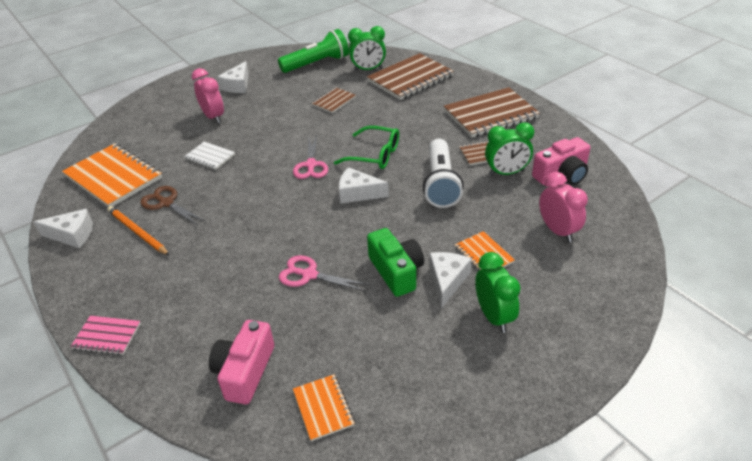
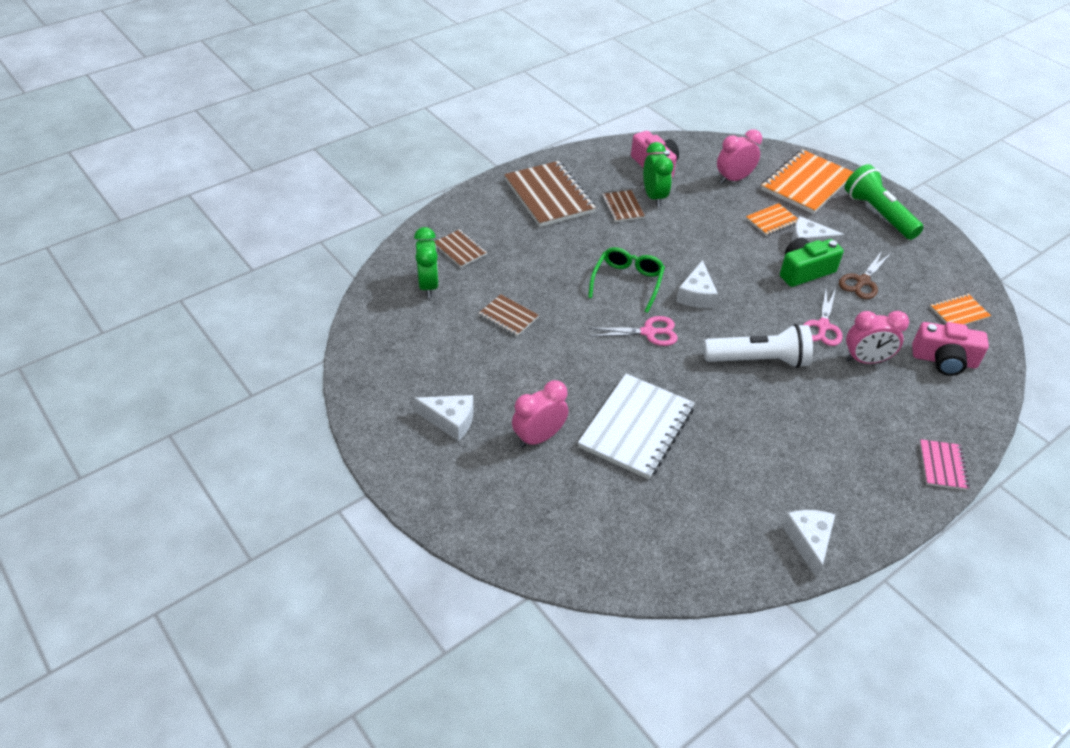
camera: 95 degrees left, 5 degrees up
(113, 177) = (688, 527): orange notebook -> orange notebook (806, 184)
(137, 232) = (791, 474): orange pencil -> none
(166, 203) = (734, 456): brown scissors -> brown scissors (862, 281)
(210, 157) = (636, 428): white notebook -> white notebook, size x1.98
(256, 301) = (866, 360): none -> pink clock
(317, 63) = (400, 336): green flashlight -> green flashlight (878, 214)
(410, 79) = (460, 250): brown notebook -> brown notebook, size x0.50
(441, 183) = (674, 238): white flashlight -> white flashlight (758, 360)
(494, 316) = (840, 222): green clock -> none

